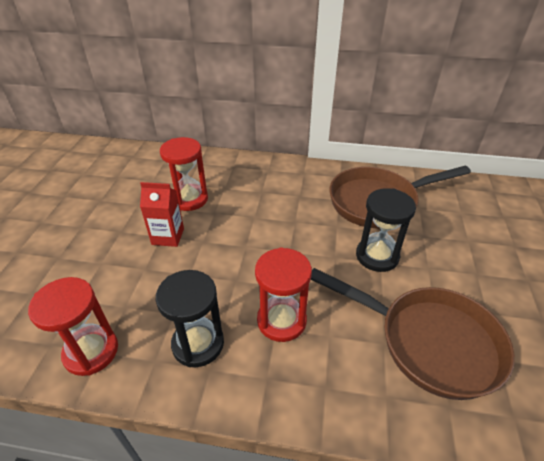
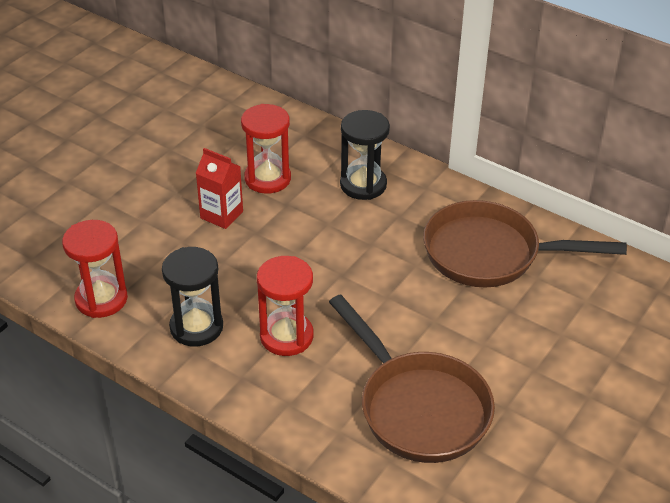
camera: 25 degrees right, 0 degrees up
(377, 256) = (435, 312): black hourglass -> black hourglass (363, 185)

